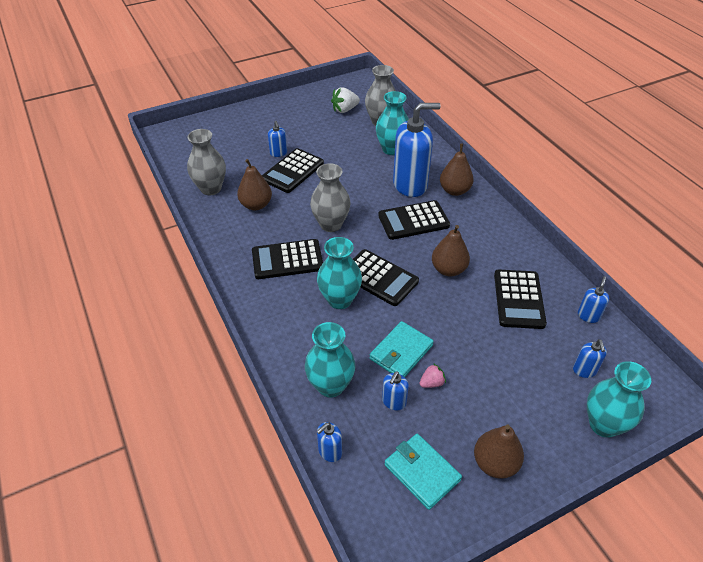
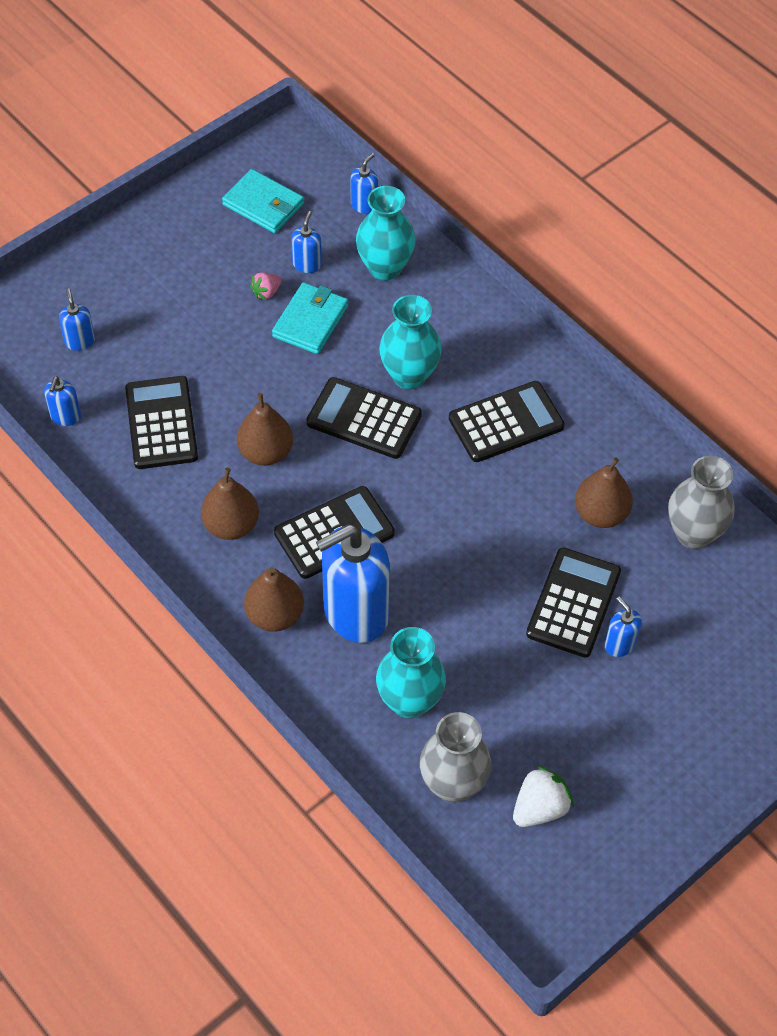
camera: 165 degrees right, 10 degrees up
(331, 224) = (464, 499): grey vase -> none
(495, 463) = (187, 226): brown pear -> brown pear (231, 525)
(603, 424) = (65, 284): turquoise vase -> none

